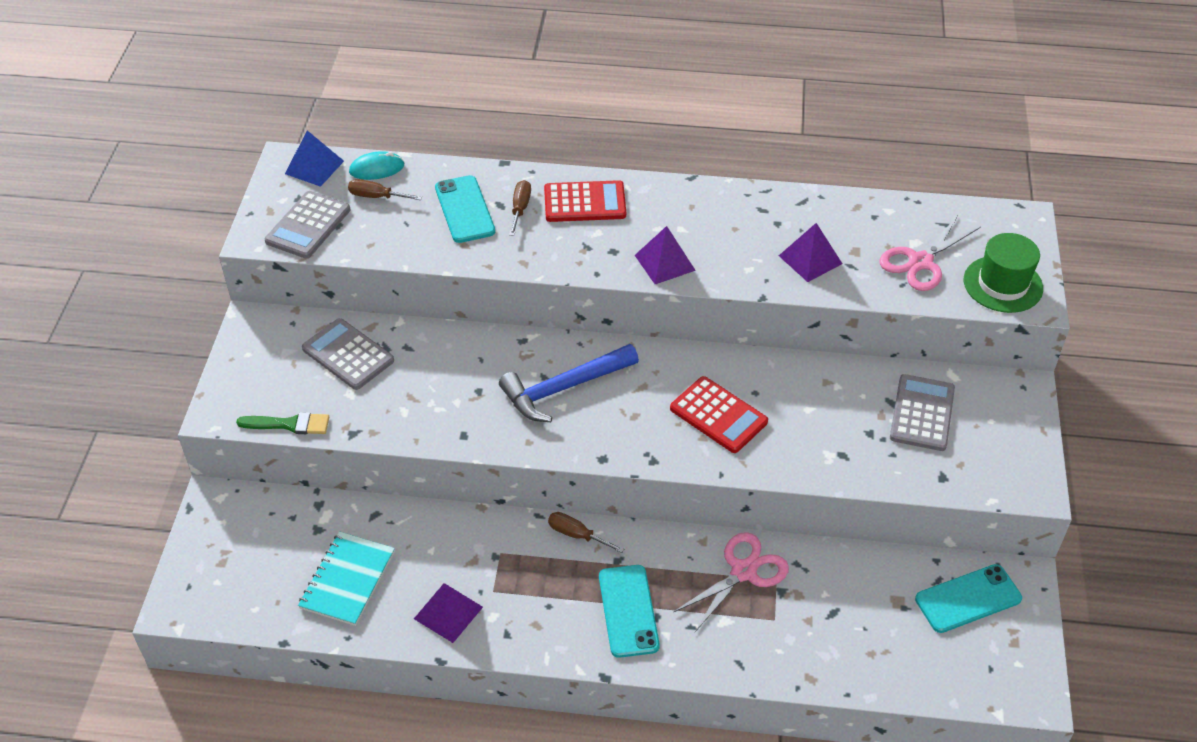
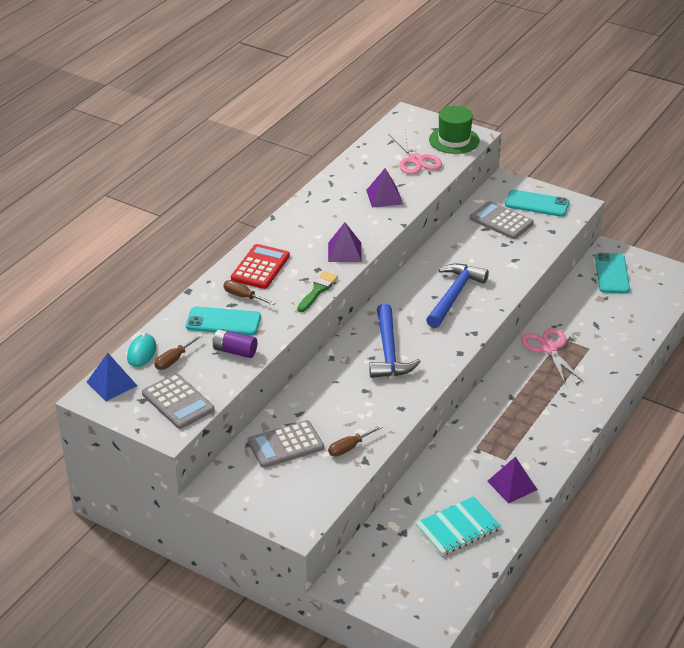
camera: 65 degrees left, 10 degrees down
(289, 424) = (335, 491): green brush -> green brush (317, 290)
(347, 580) = (458, 528): turquoise notebook -> turquoise notebook turned 75 degrees counterclockwise
(417, 237) = (235, 351): none -> purple battery
(577, 535) = (481, 408): brown screwdriver -> brown screwdriver (349, 447)
(628, 611) = (553, 404): turquoise phone -> turquoise phone (537, 204)
(718, 415) = (454, 295): red calculator -> blue hammer

